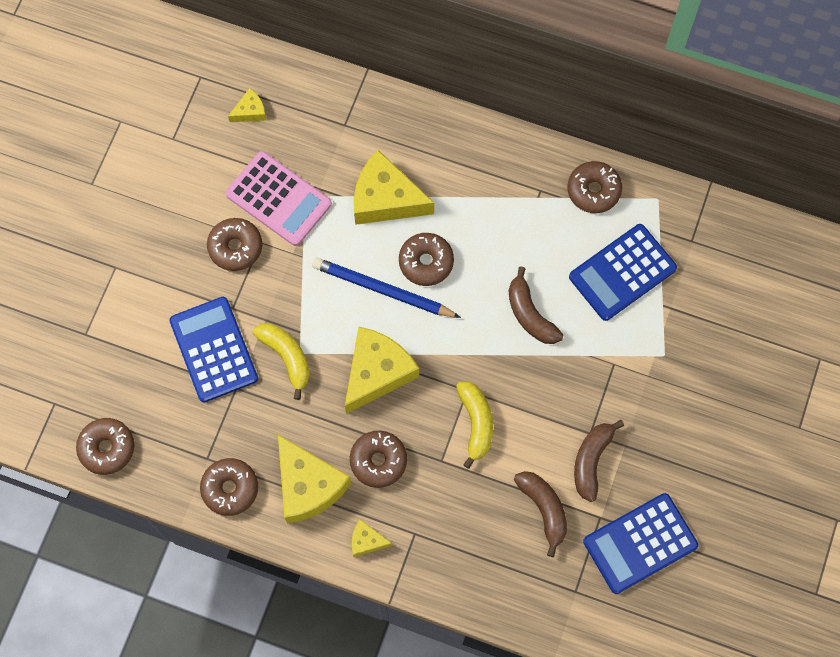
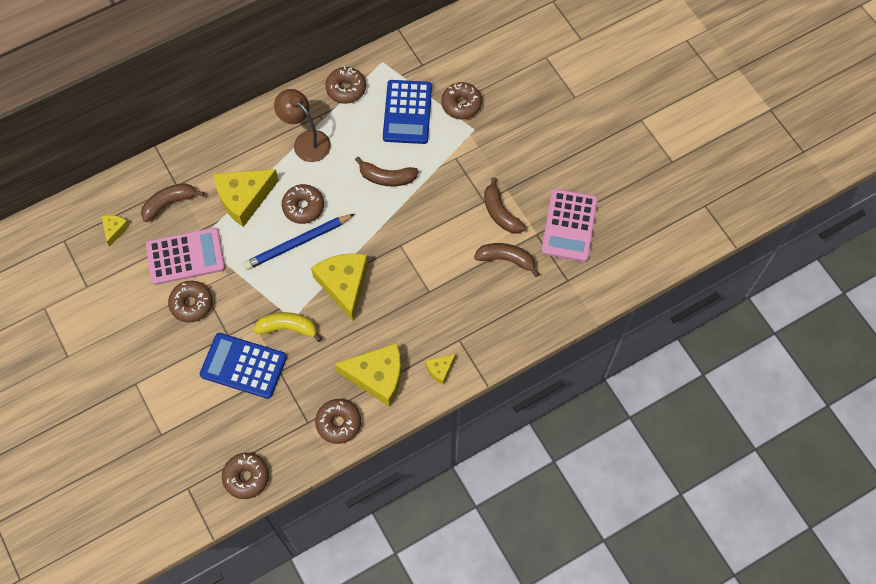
camera: 50 degrees left, 5 degrees down
(320, 135) = (169, 203): none -> brown banana
(378, 461) = (398, 326): brown donut -> brown donut (461, 104)
(476, 423) = (424, 255): yellow banana -> none
(500, 202) = (306, 141): none -> brown lamp
(640, 543) = (569, 225): blue calculator -> pink calculator

